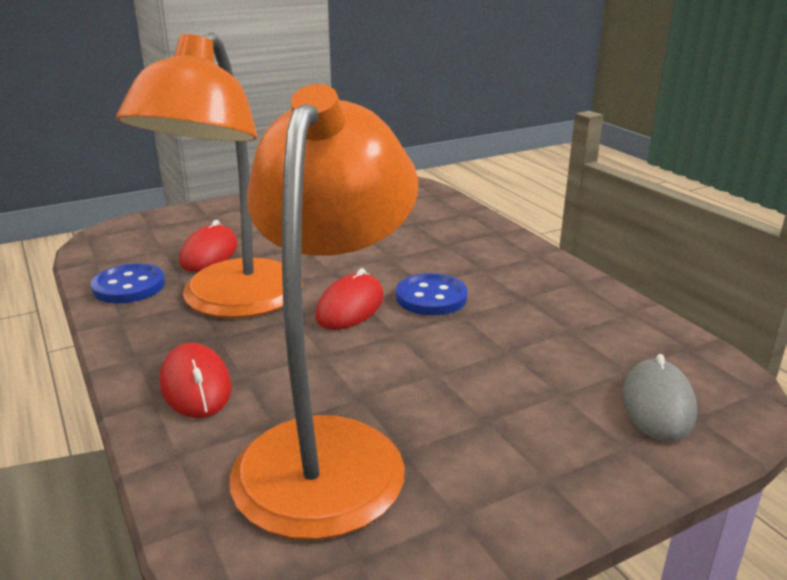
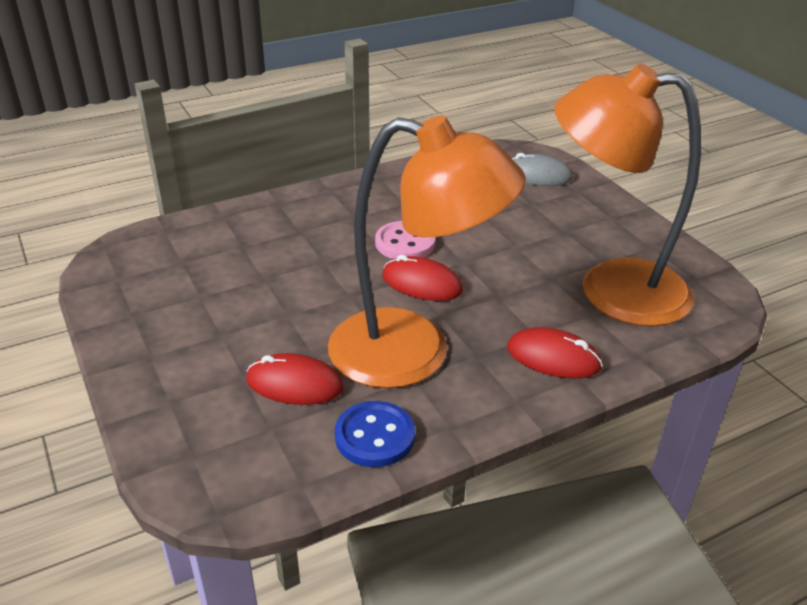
camera: 90 degrees left, 10 degrees up
(196, 385) = (553, 357): red mouse -> red mouse turned 45 degrees clockwise
(431, 297) = (405, 243): blue button -> pink button

